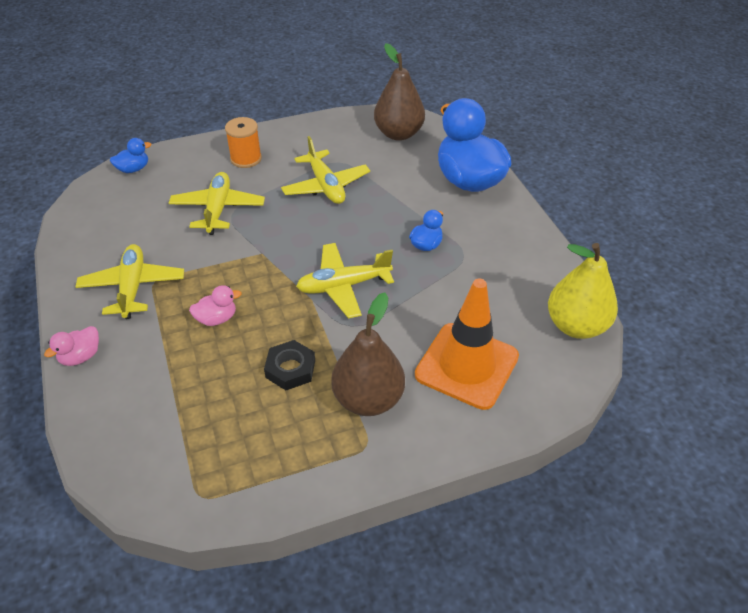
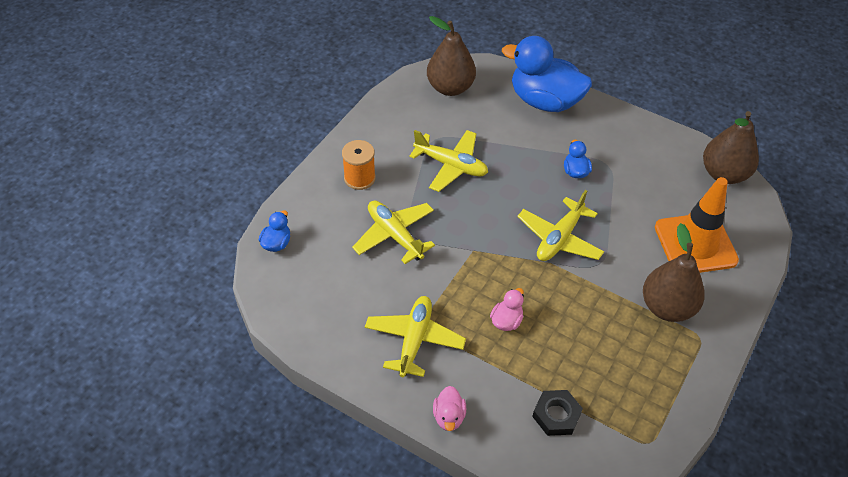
camera: 40 degrees left, 5 degrees up
(133, 287) = (414, 340): yellow plane -> yellow plane turned 60 degrees clockwise
(290, 369) = (598, 321): black nut -> black nut (556, 415)
(576, 326) = (724, 174): yellow pear -> brown pear

